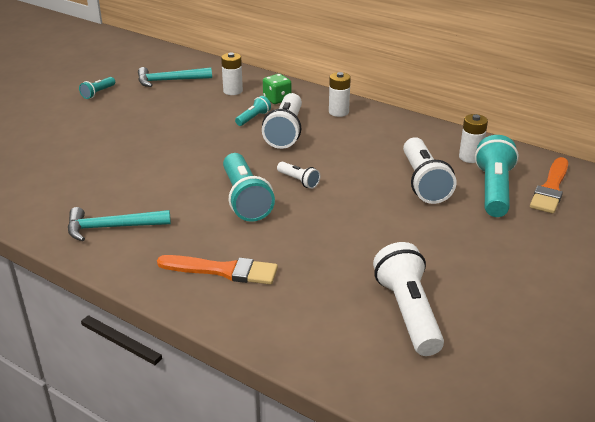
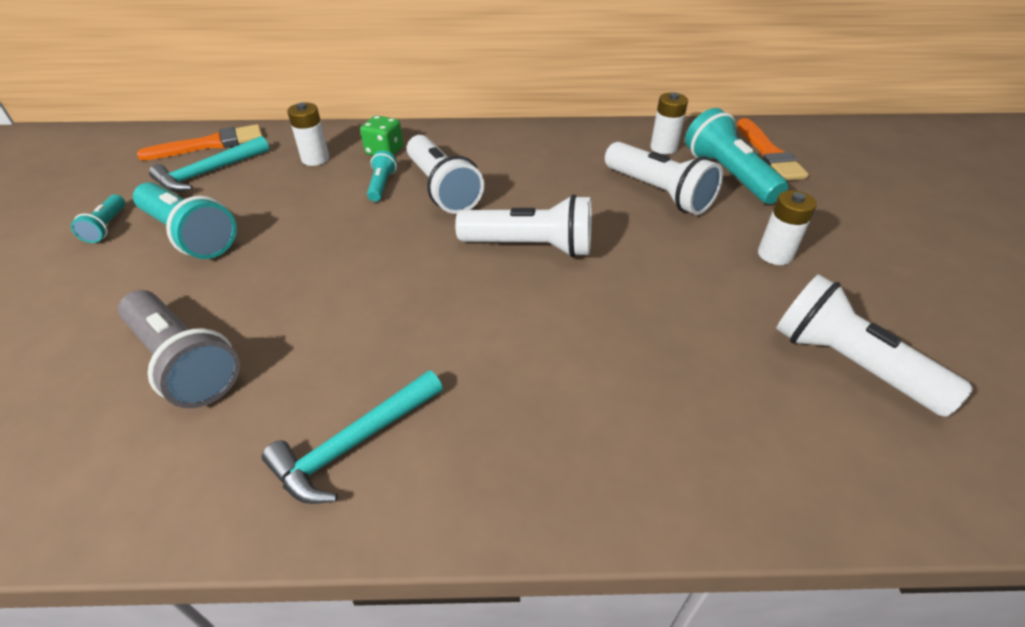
camera: 35 degrees left, 10 degrees up
(77, 166) = (184, 362): none -> grey flashlight
(223, 270) = (592, 427): orange brush -> orange brush (210, 144)
(245, 199) = (496, 301): turquoise flashlight -> turquoise flashlight (190, 235)
(298, 181) = (531, 246): white flashlight -> white flashlight, size x1.99
(338, 112) = (474, 143): white battery -> white battery (775, 254)

